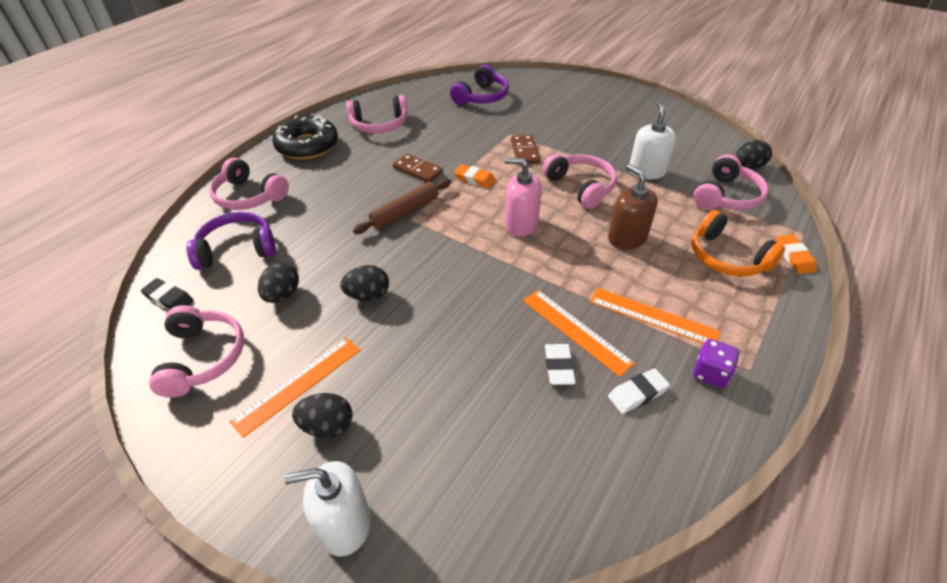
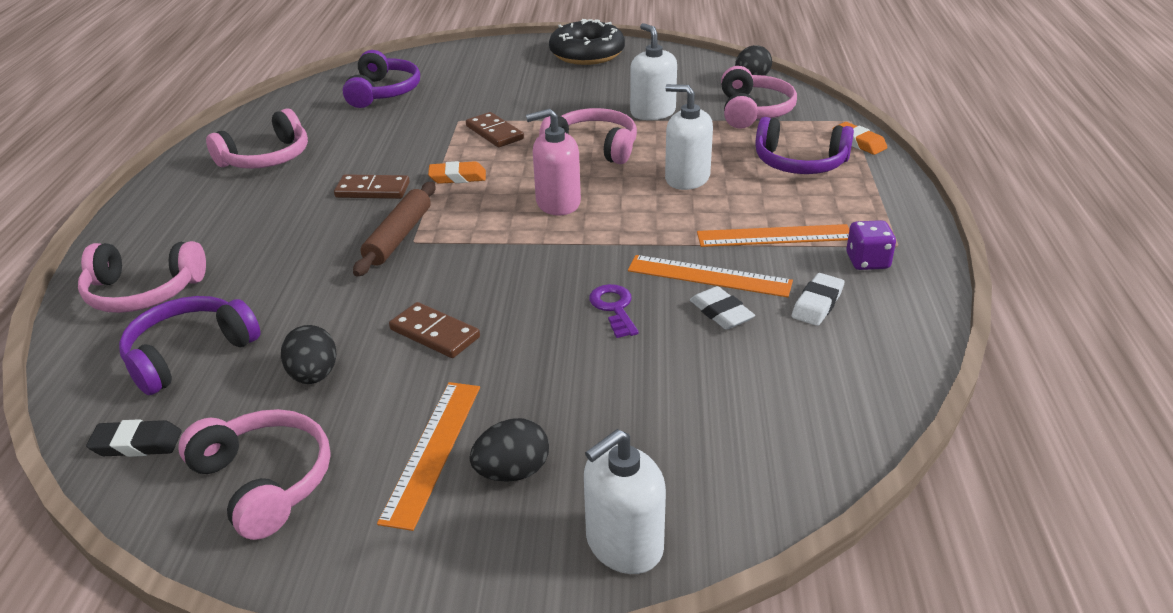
camera: 30 degrees left, 10 degrees down
(307, 146) = (178, 210): black donut -> black donut (587, 54)
(368, 295) = (435, 333): black egg -> brown domino
(489, 327) = (614, 308): none -> purple key
(627, 238) = (687, 178): brown soap dispenser -> white soap dispenser
(727, 257) = (799, 163): orange headphones -> purple headphones

